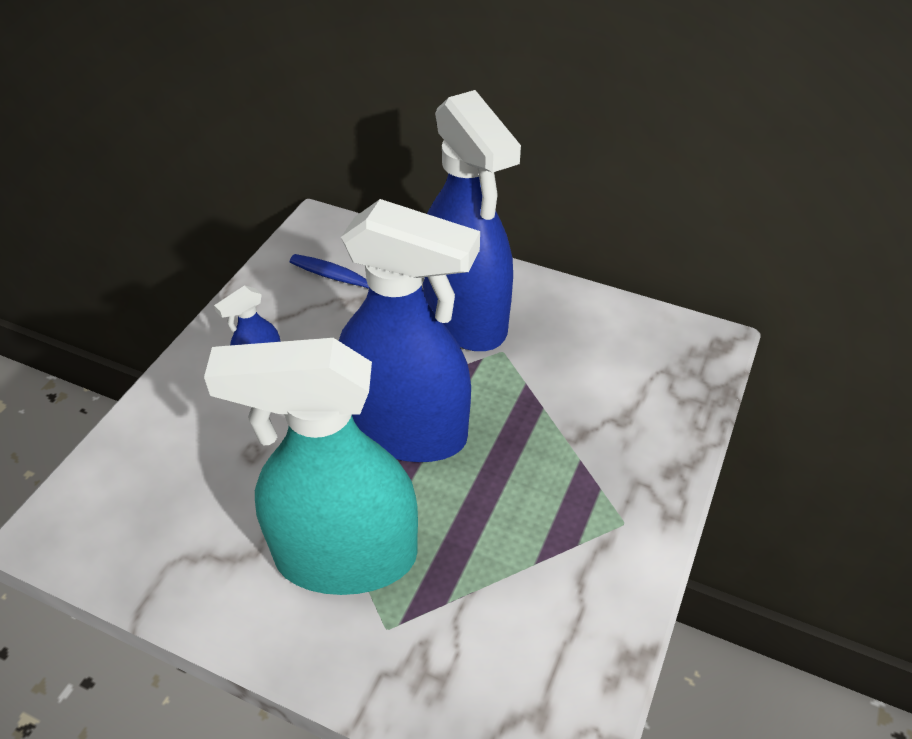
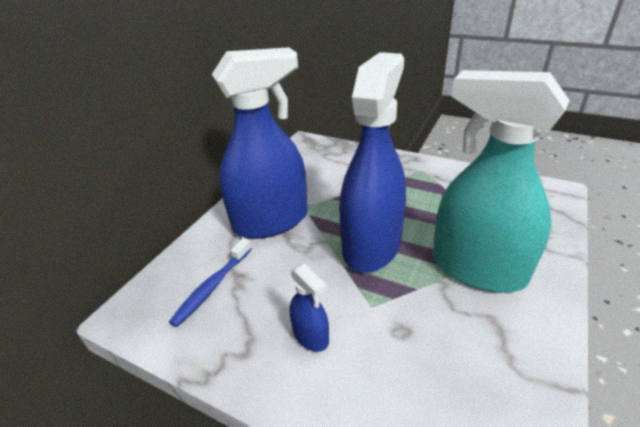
camera: 85 degrees left, 10 degrees down
(345, 556) = (477, 269): turquoise spray bottle -> turquoise spray bottle turned 120 degrees clockwise

